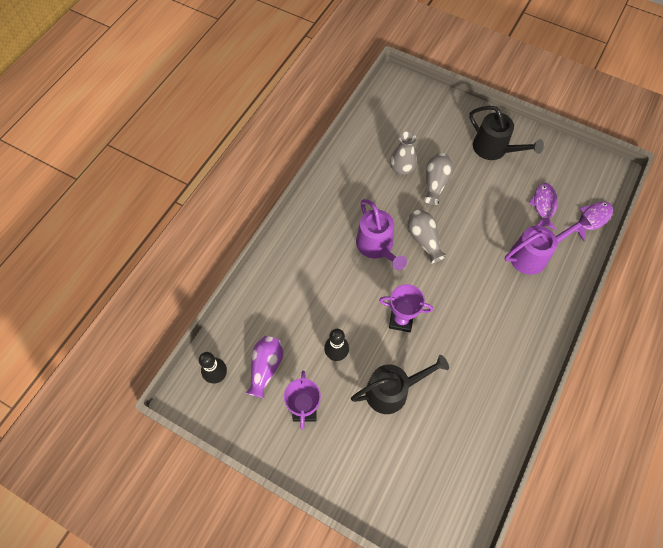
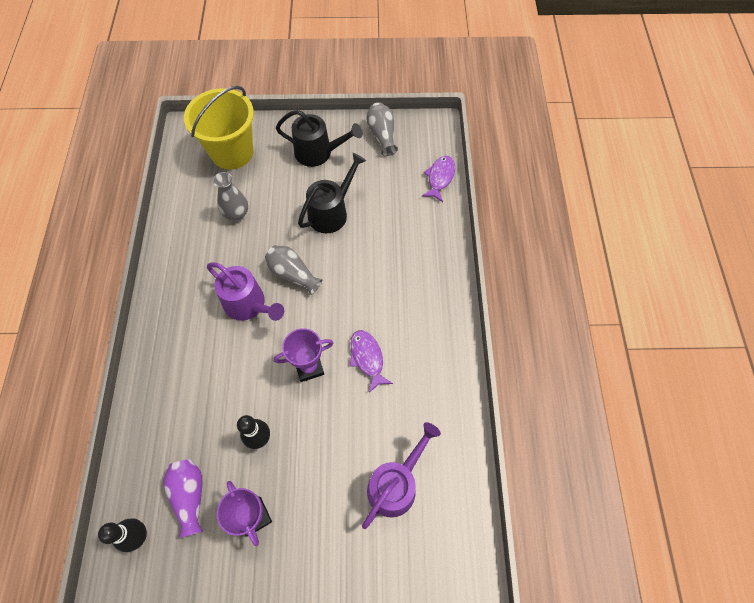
camera: 30 degrees left, 0 degrees up
(392, 390) = (335, 444): black watering can -> black watering can (331, 212)
(422, 117) = (232, 152): none -> yellow bucket
(435, 183) = (277, 212): grey vase -> grey vase (382, 135)
(533, 255) = (404, 237): purple watering can -> purple watering can (396, 484)
(543, 205) = (390, 185): purple fish -> purple fish (367, 358)

